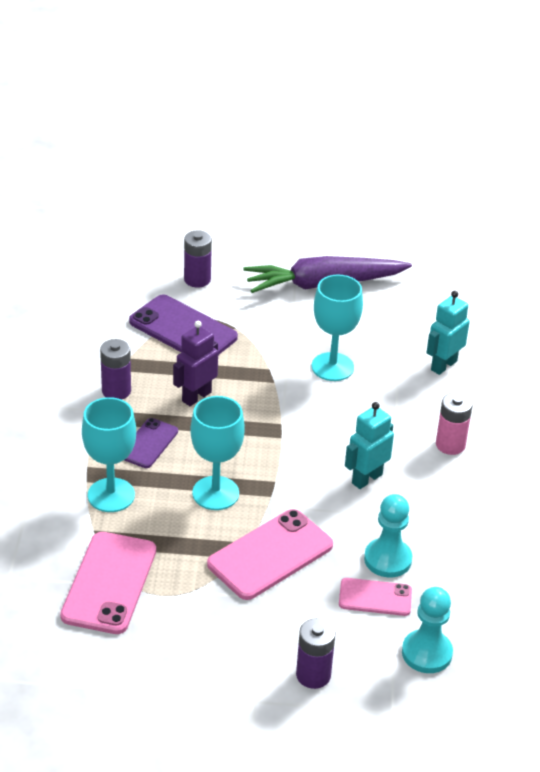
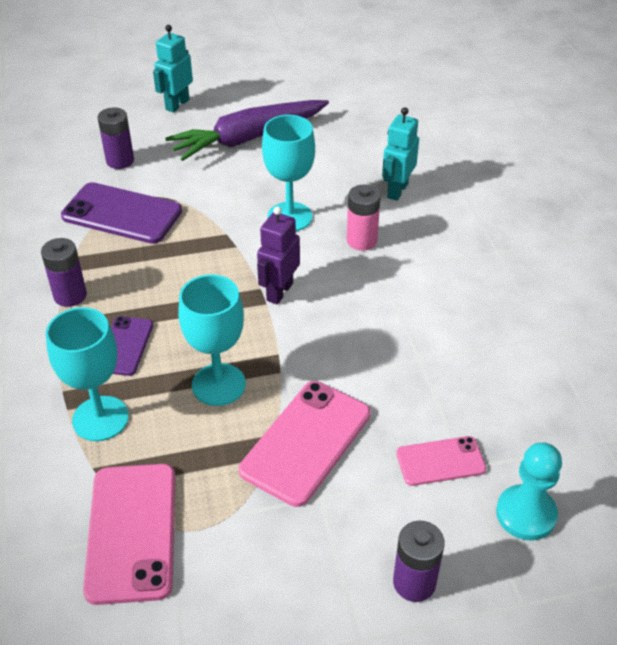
camera: 15 degrees left, 5 degrees up
(196, 396) = (160, 281): purple robot -> purple robot (279, 292)
(366, 479) = (373, 326): turquoise robot -> turquoise robot (177, 104)
(387, 559) = (434, 412): turquoise pawn -> none
(450, 445) = (440, 268): pink battery -> pink battery (361, 240)

